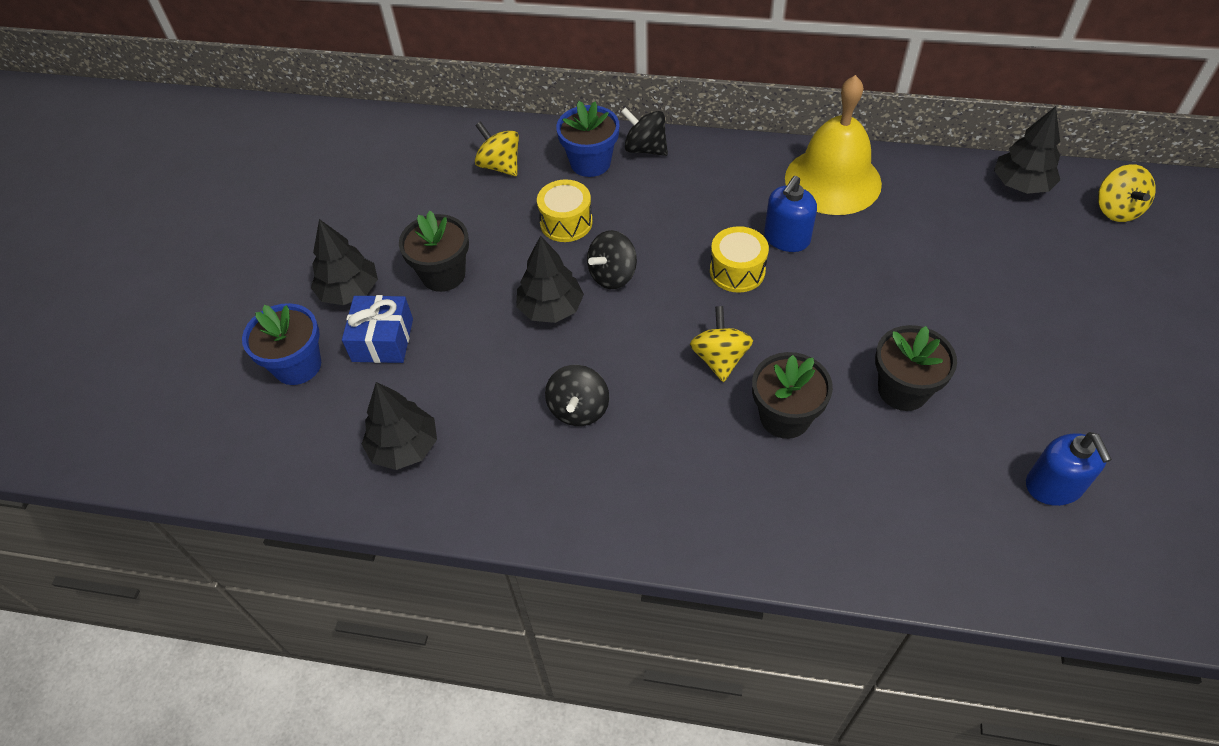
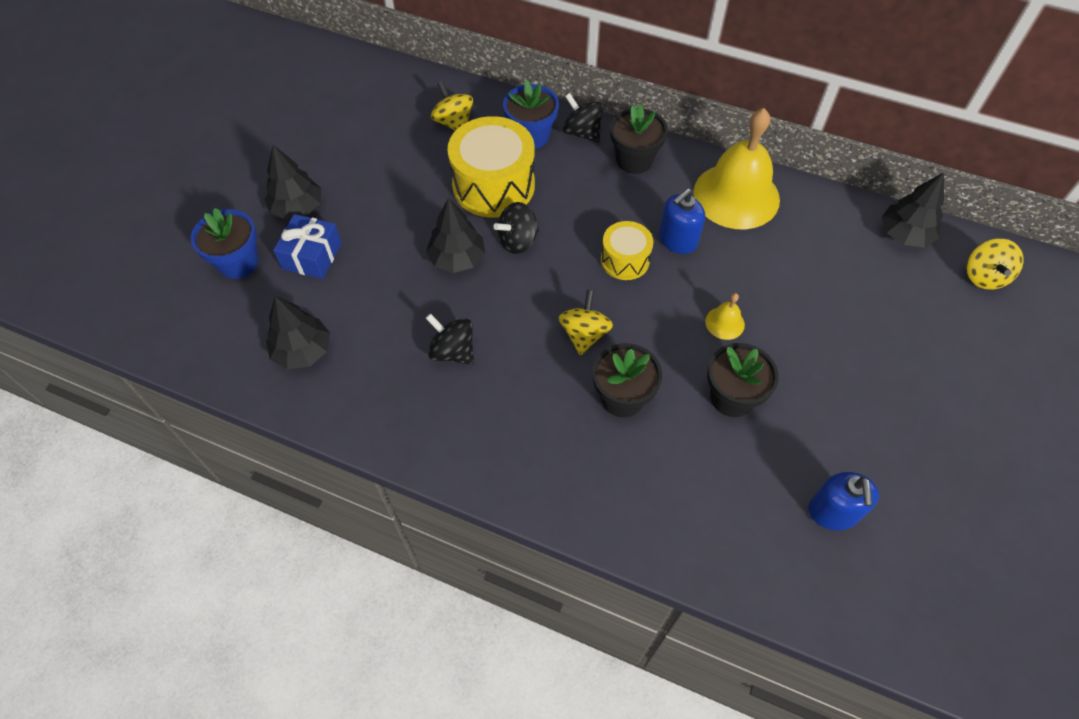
camera: 10 degrees right, 5 degrees up
(443, 274) = (378, 210): black flower pot -> black flower pot (634, 160)
(566, 222) = (493, 185): yellow drum -> yellow drum, size x1.79
(579, 409) = (453, 351): black spinning top -> black spinning top turned 105 degrees clockwise
(867, 314) = (725, 323): none -> yellow bell

